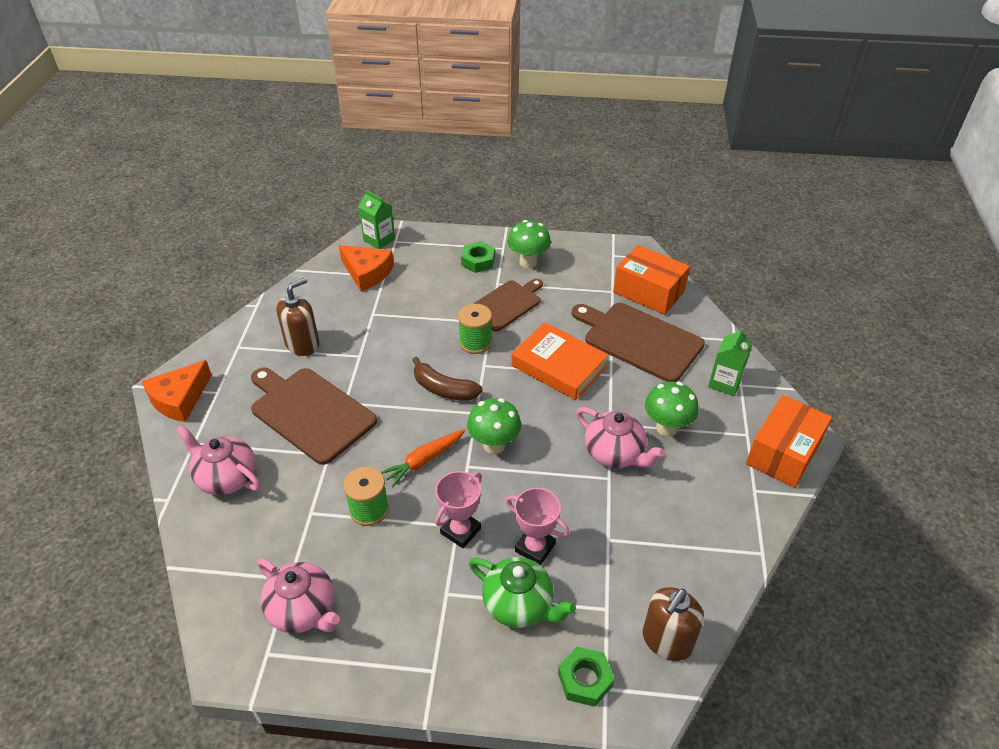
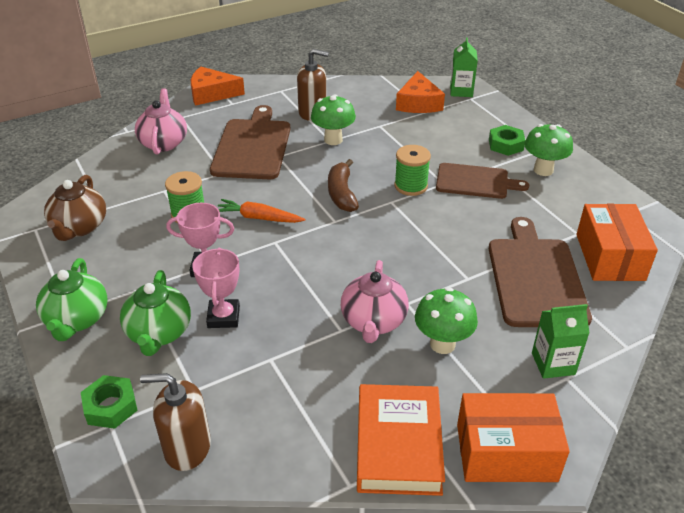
camera: 55 degrees right, 5 degrees down
(303, 610) = (79, 227): pink teapot -> brown teapot
(449, 665) = (77, 320): none -> green teapot
(494, 445) = (310, 246): green mushroom -> green mushroom (333, 140)
(559, 366) = (439, 242): orange book -> orange book (398, 444)

